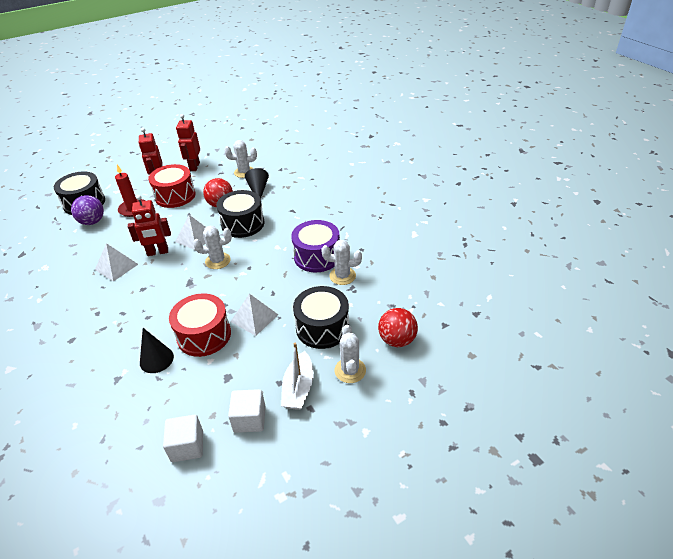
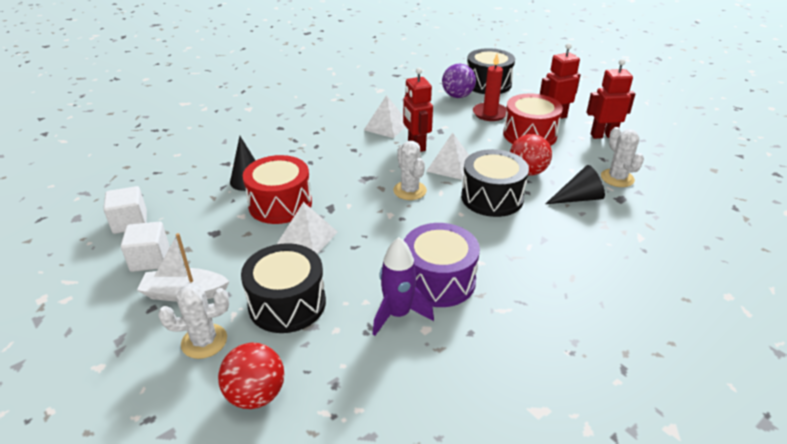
camera: 80 degrees right, 5 degrees down
(342, 276) = (398, 314): white cactus -> purple rocket

